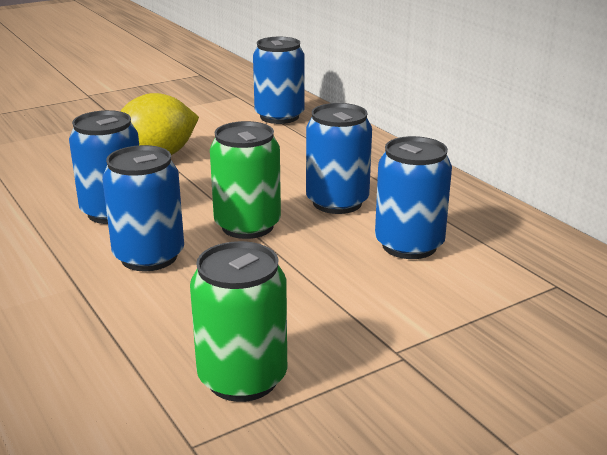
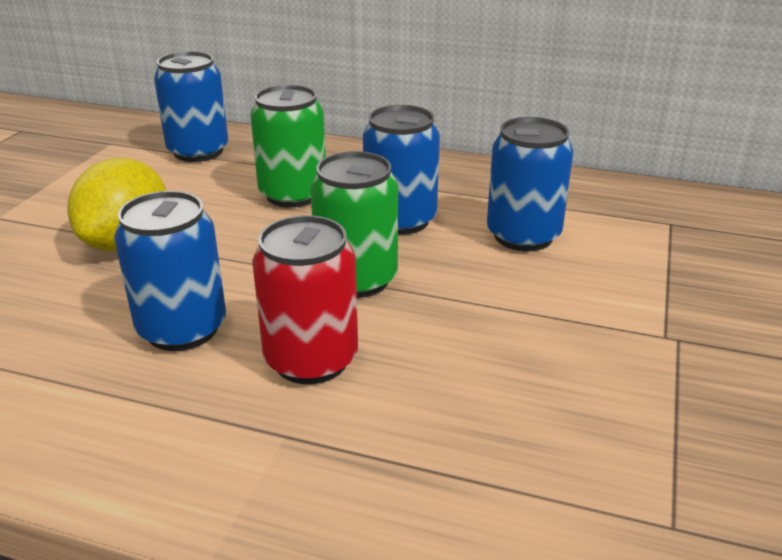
camera: 40 degrees left, 5 degrees up
(149, 256) = (311, 360): blue can -> red can
(242, 378) = (604, 433): green can -> green can (293, 195)

